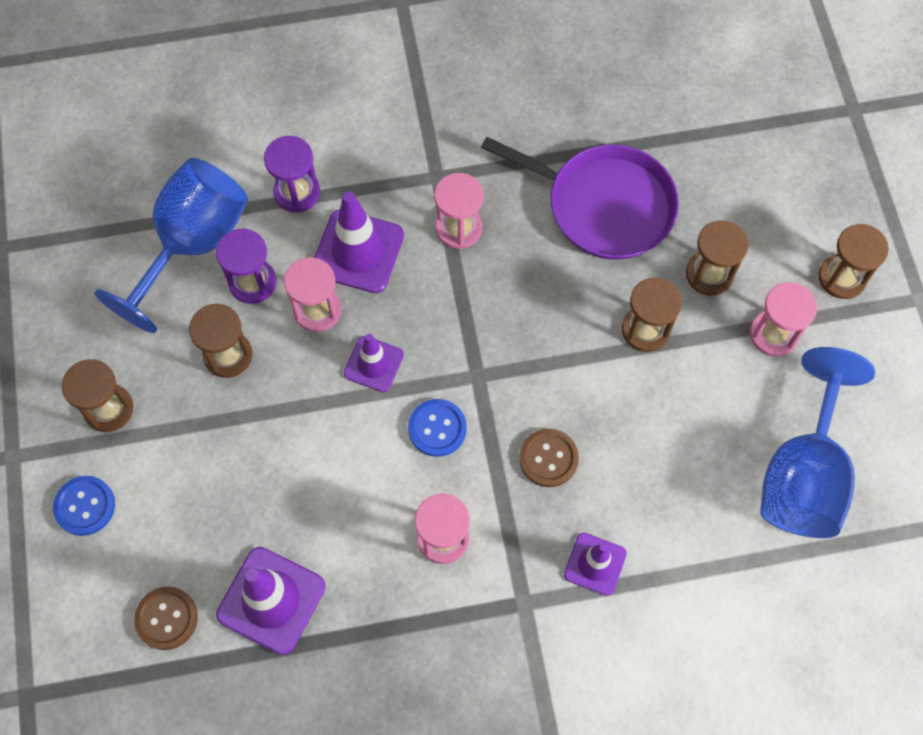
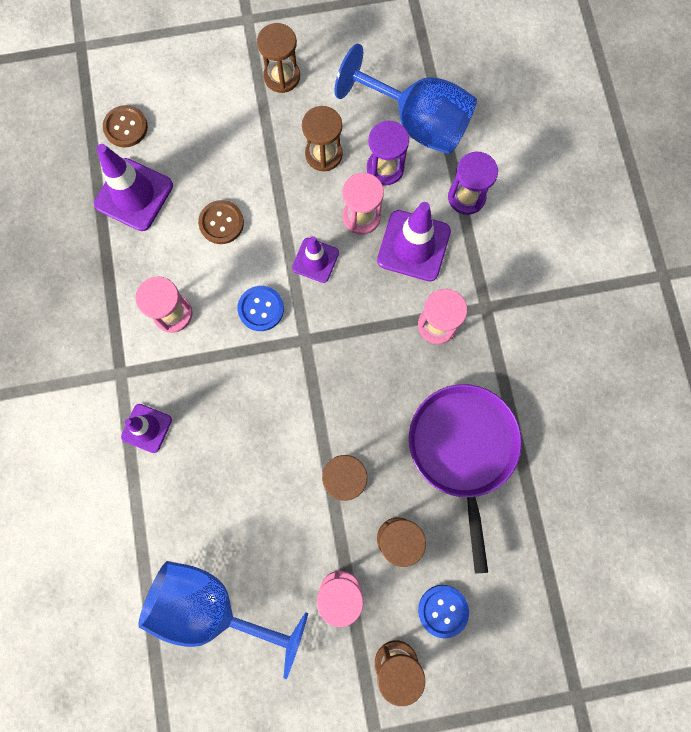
camera: 90 degrees right, 10 degrees up
(85, 506) = (209, 68): blue button -> blue button (443, 610)
(548, 458) = (233, 394): brown button -> brown button (221, 223)
(604, 205) = (463, 448): purple pan -> purple pan turned 150 degrees clockwise

